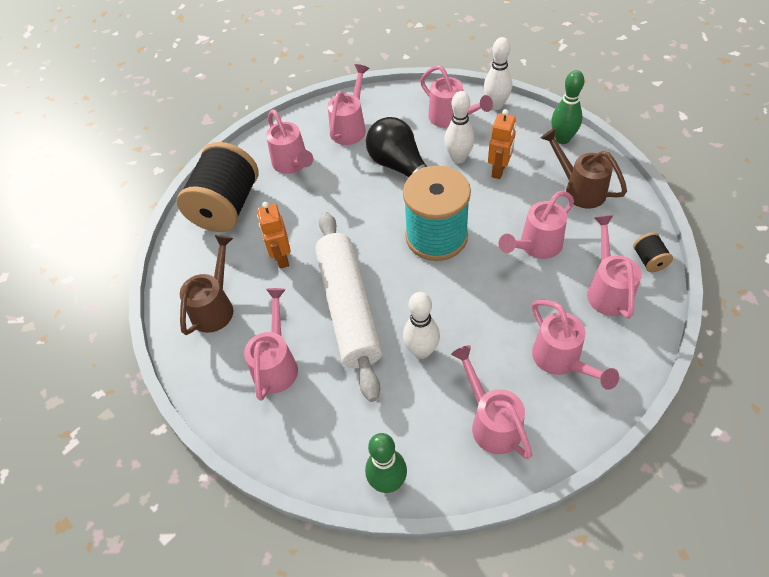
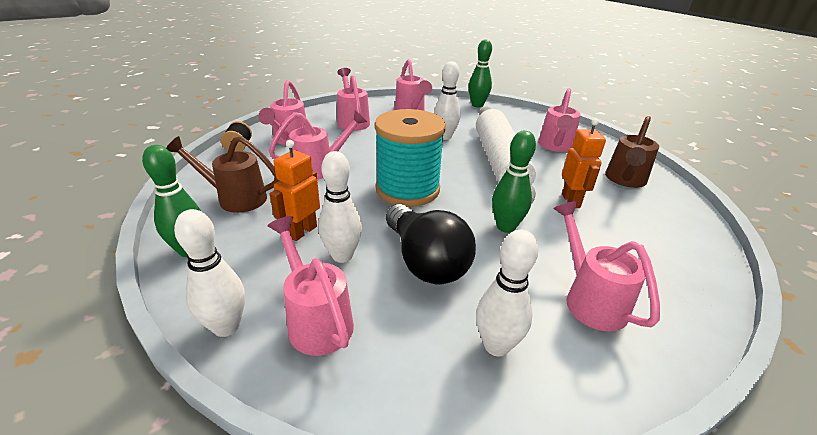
camera: 175 degrees left, 20 degrees down
(226, 207) = (666, 260): black spool -> none
(344, 211) = (506, 227): none -> green bowling pin
(350, 127) = (496, 346): pink watering can -> white bowling pin
(579, 189) = (235, 198): brown watering can -> brown watering can turned 135 degrees clockwise

